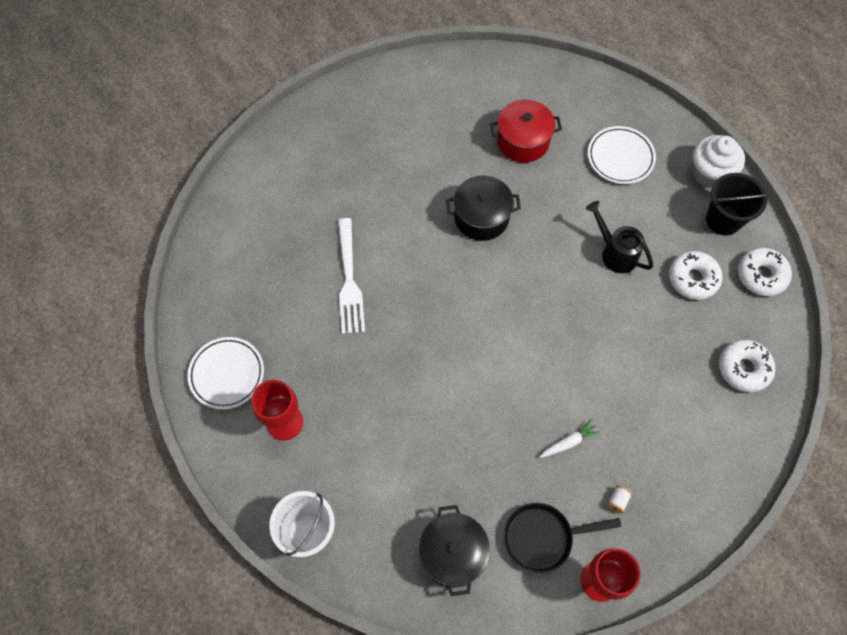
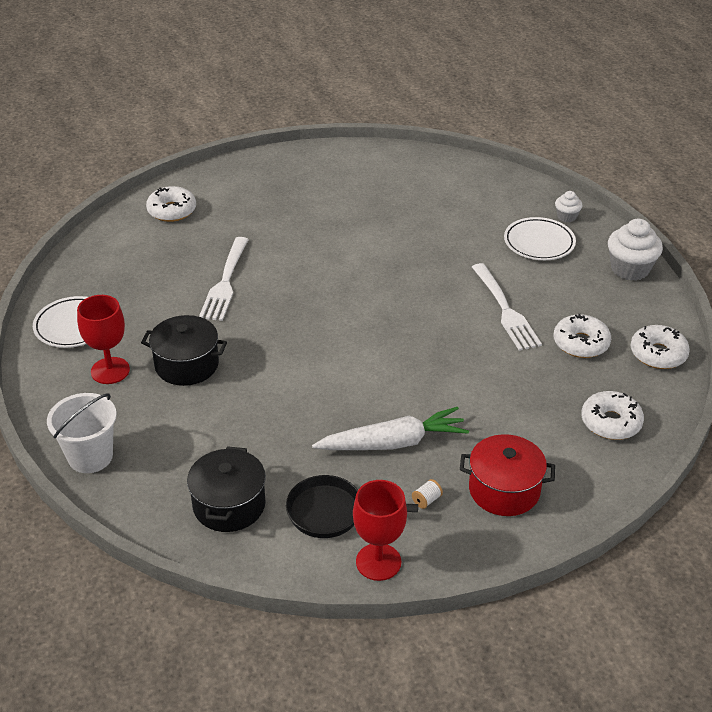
camera: 15 degrees right, 25 degrees down
(261, 195) = (172, 211): none -> white donut
(481, 217) = (377, 261): black pot -> black pot (187, 365)
(523, 141) = (443, 216): red pot -> red pot (504, 490)
(569, 442) = (393, 443): white carrot -> white carrot, size x2.13
(615, 252) = (504, 309): black watering can -> white fork
(635, 116) = (566, 216): none -> white cupcake
(723, 220) = (631, 305): black bucket -> none

